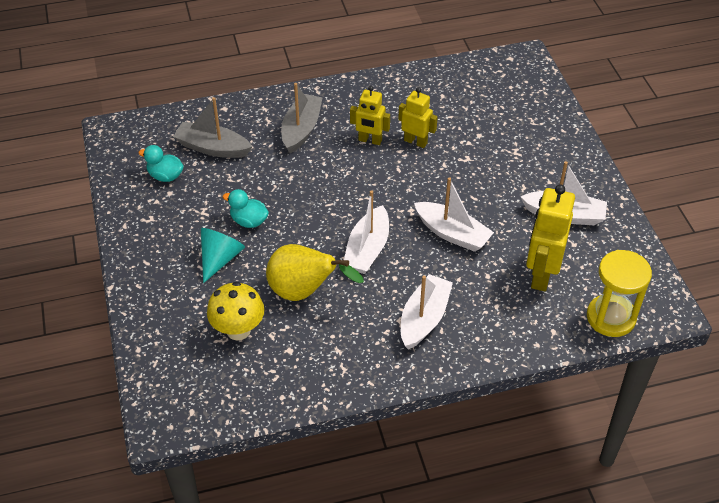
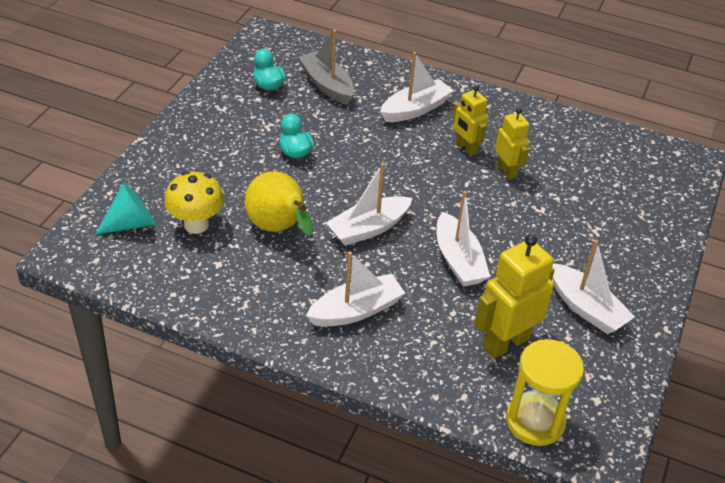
camera: 35 degrees right, 5 degrees down
(220, 258) = (242, 166): turquoise cone -> turquoise cone (131, 223)
(301, 129) = (415, 109): grey boat -> white boat

